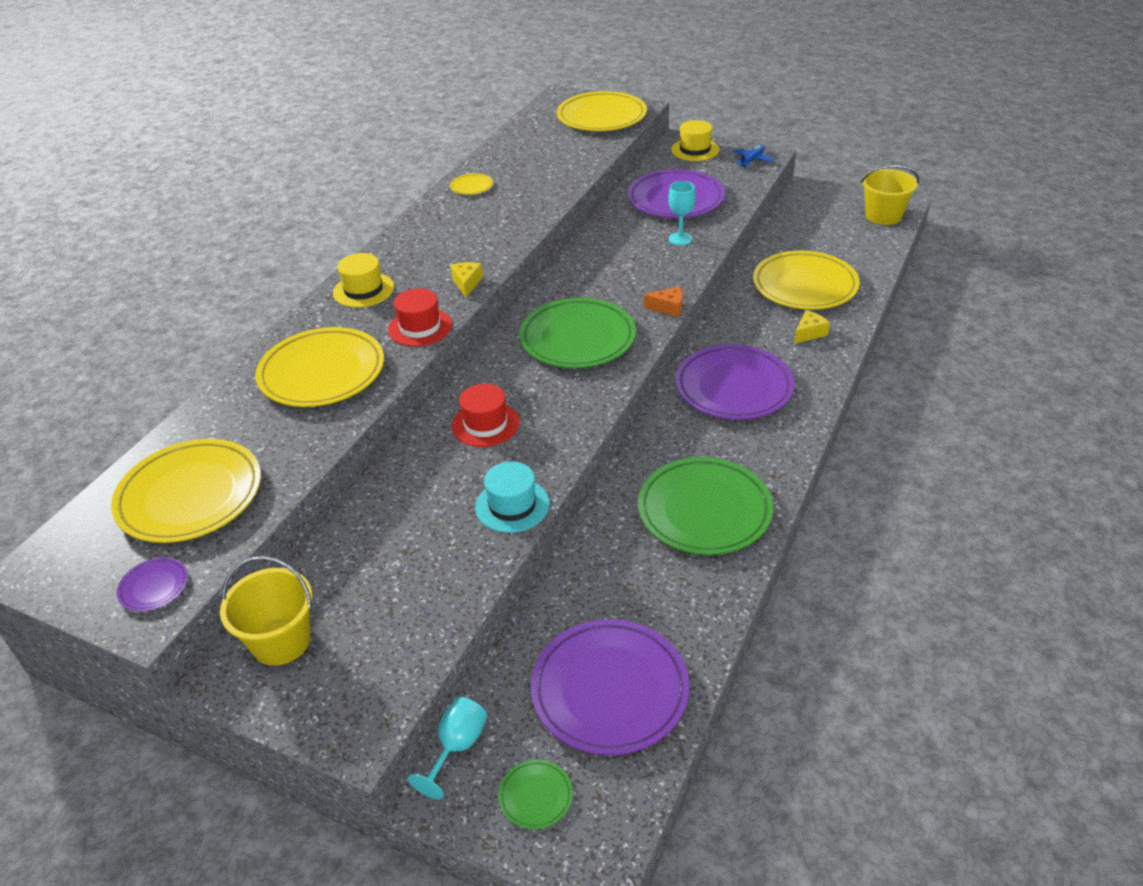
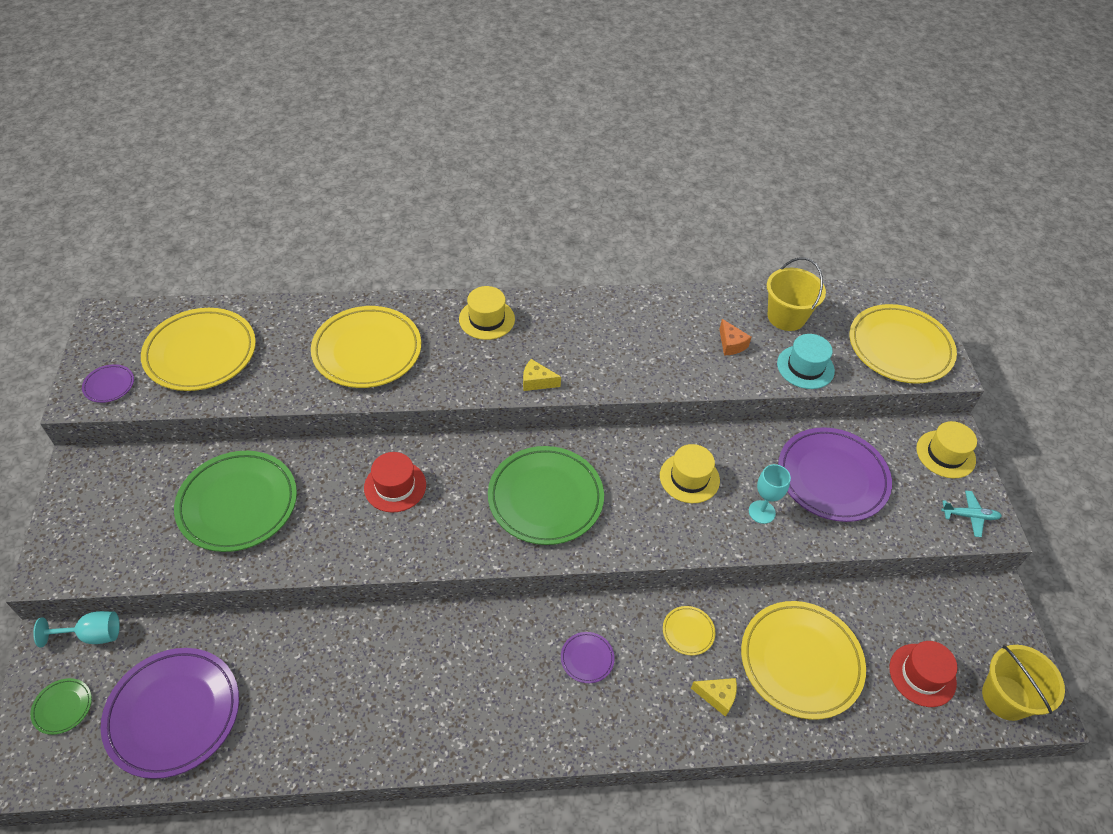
camera: 55 degrees right, 10 degrees up
(281, 641) = (119, 480): yellow bucket -> yellow bucket (786, 317)
(420, 327) = (457, 381): red hat -> red hat (922, 675)
(467, 283) = (537, 381): yellow cheese -> yellow cheese turned 135 degrees counterclockwise
(471, 187) = (691, 310): yellow plate -> yellow plate (688, 632)
(512, 505) = (306, 552): turquoise hat -> turquoise hat (805, 367)
(621, 260) = (689, 478): none -> yellow hat
(668, 308) = (636, 550): orange cheese -> orange cheese (731, 344)
(704, 510) = (402, 702): green plate -> green plate (238, 504)
(733, 387) = (587, 658): purple plate -> purple plate, size x0.43
(752, 160) = (969, 516): blue plane -> turquoise plane

